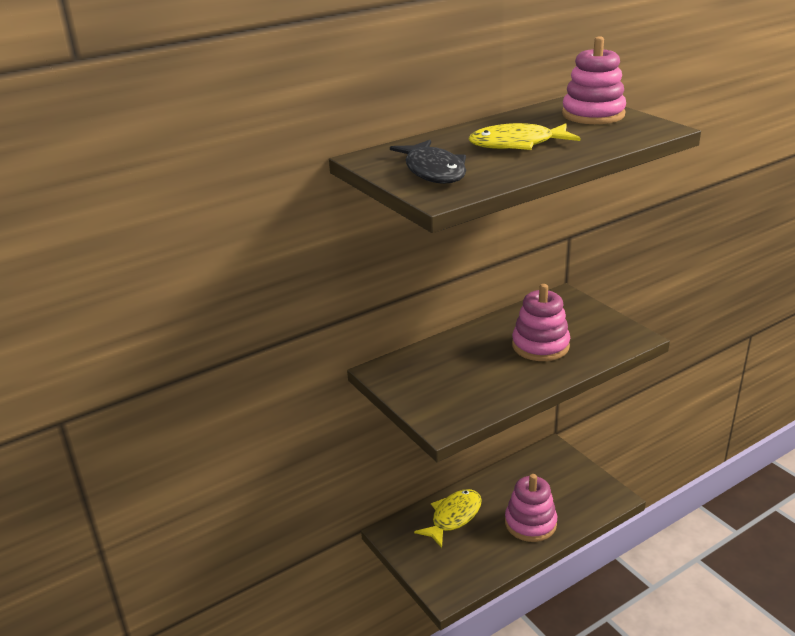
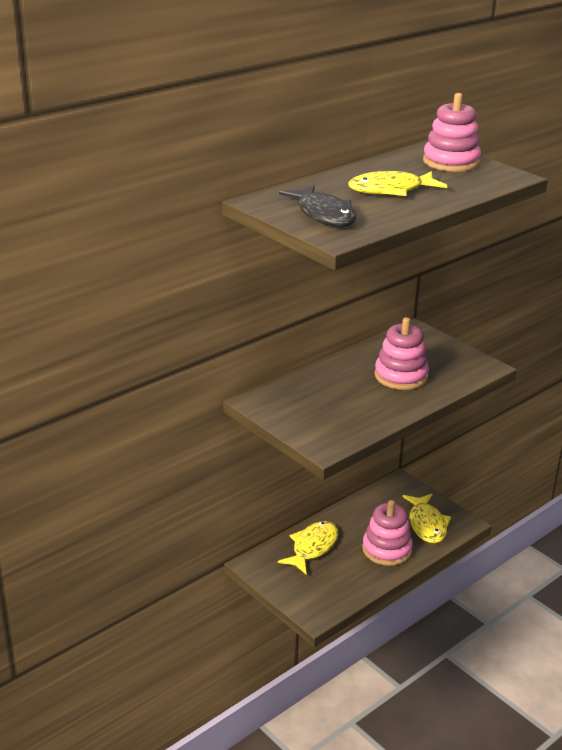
camera: 10 degrees left, 0 degrees up
(576, 497) = (427, 524): none -> yellow fish

